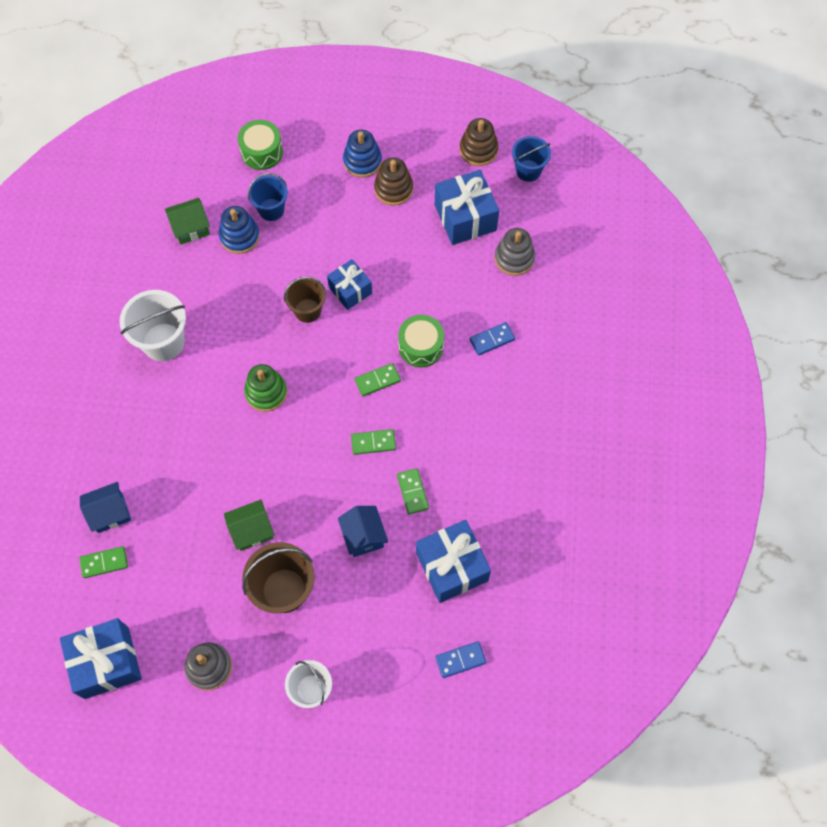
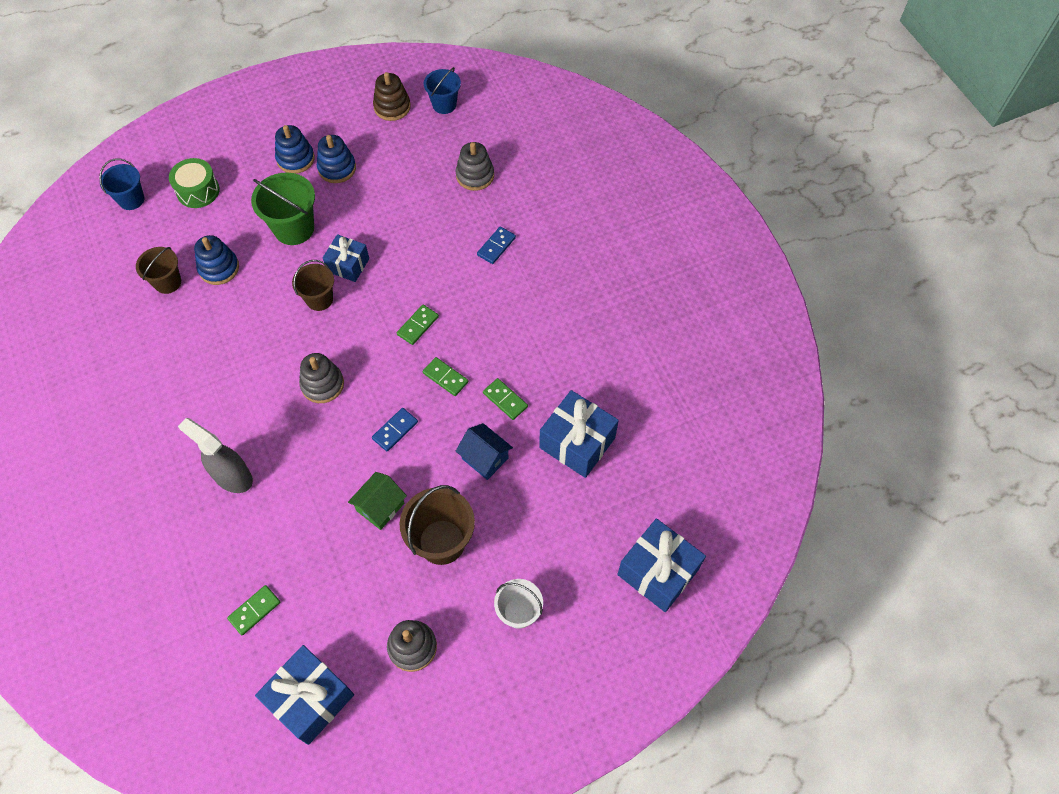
camera: 30 degrees left, 5 degrees down
(110, 513) = (234, 563): blue house -> none
(149, 436) = (232, 476): none -> grey spray bottle
(163, 342) = (198, 389): white bucket -> none
(191, 228) = (167, 282): green house -> brown bucket
(266, 392) = (322, 384): green stacking toy -> grey stacking toy
(271, 209) = (235, 233): blue bucket -> blue bucket (131, 199)
(323, 230) = (294, 228): none -> green bucket
(373, 442) = (445, 377): green domino -> green domino turned 75 degrees clockwise
(393, 189) = (337, 168): brown stacking toy -> blue stacking toy
(421, 346) = (439, 280): green drum -> none
(460, 660) = (633, 515): blue domino -> blue domino (395, 430)
(465, 217) = (413, 163): blue gift -> blue gift (658, 572)

